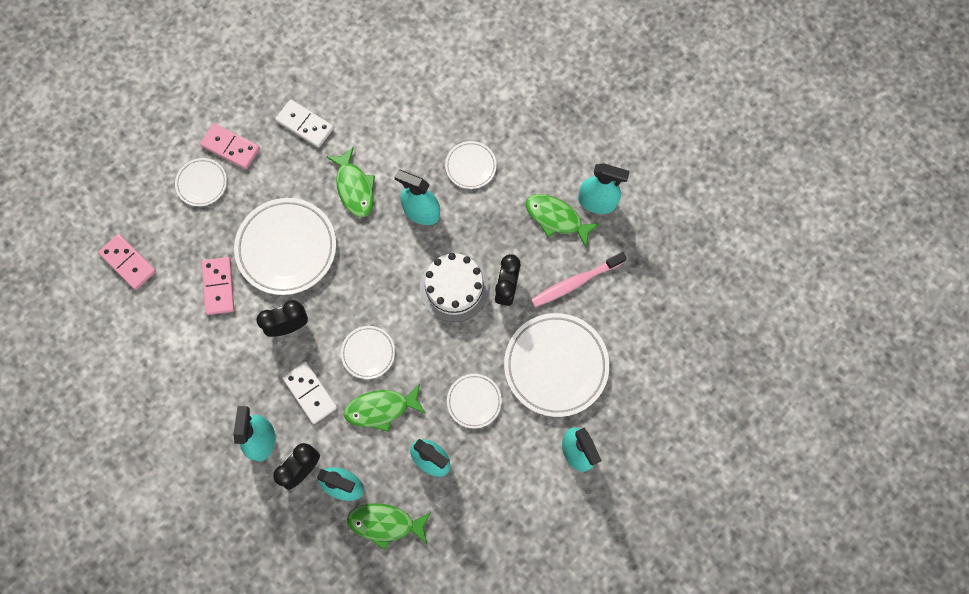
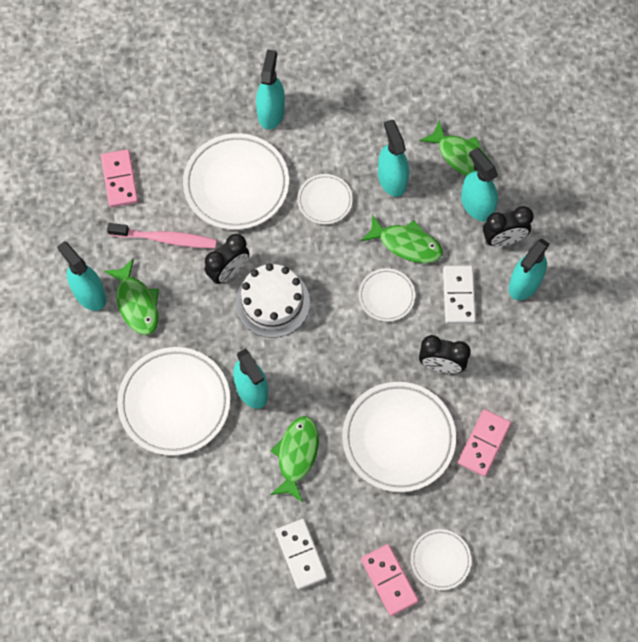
camera: 145 degrees left, 5 degrees down
(128, 262) = (557, 525): pink domino -> pink domino (120, 179)
(470, 166) = (174, 403): white plate -> white plate, size x1.93

